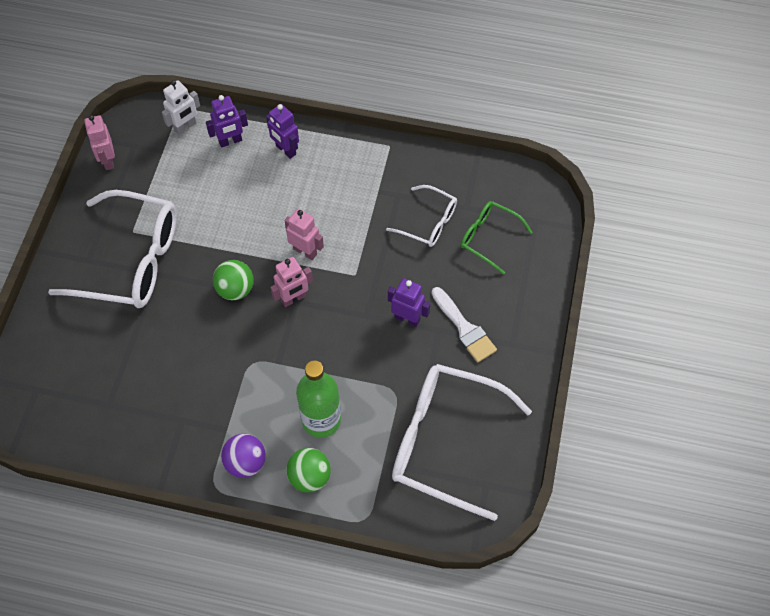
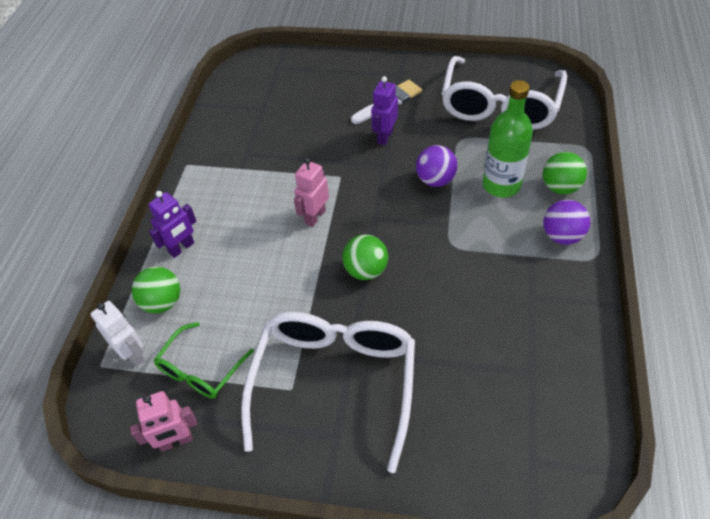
camera: 90 degrees left, 10 degrees down
(230, 141) = (162, 302): purple robot -> green ball
(293, 299) = (372, 220): pink robot -> none
(337, 359) = (435, 180): none -> purple ball
(429, 222) = (279, 130): white glasses -> none
(488, 238) = (296, 93): green glasses -> green glasses (200, 370)

